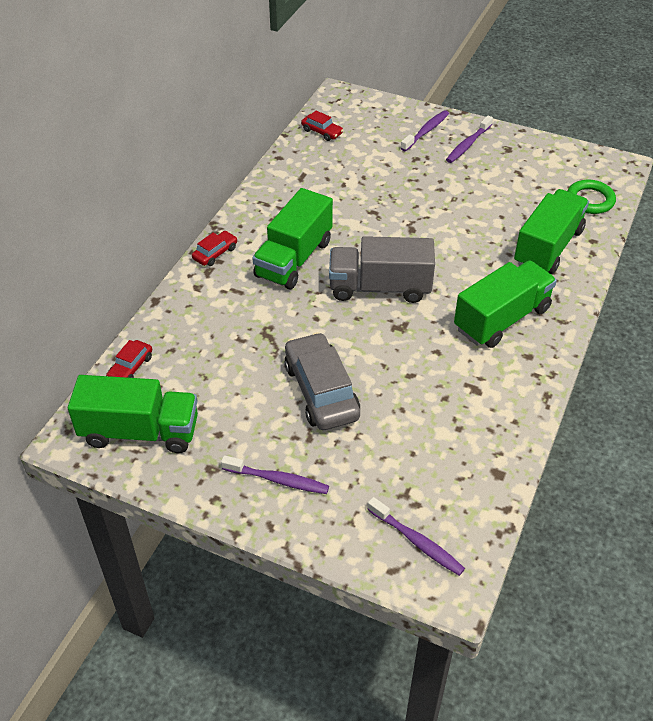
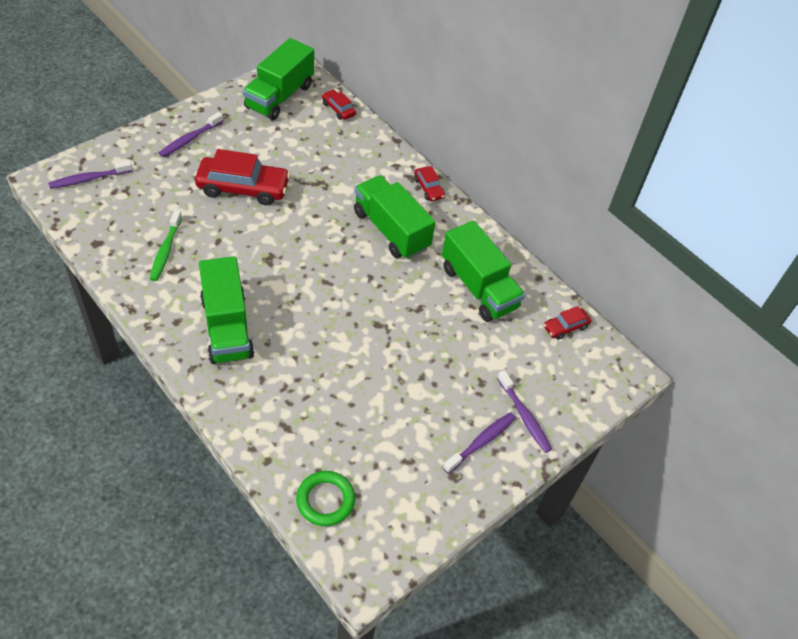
camera: 110 degrees right, 5 degrees up
(321, 391) = (243, 188): grey car -> red car
(380, 287) = (320, 267): grey truck -> none
(457, 409) = (165, 250): none -> green toothbrush
(468, 144) = (481, 442): purple toothbrush -> purple toothbrush turned 75 degrees clockwise
(548, 247) = (284, 415): green truck -> green truck (478, 288)

